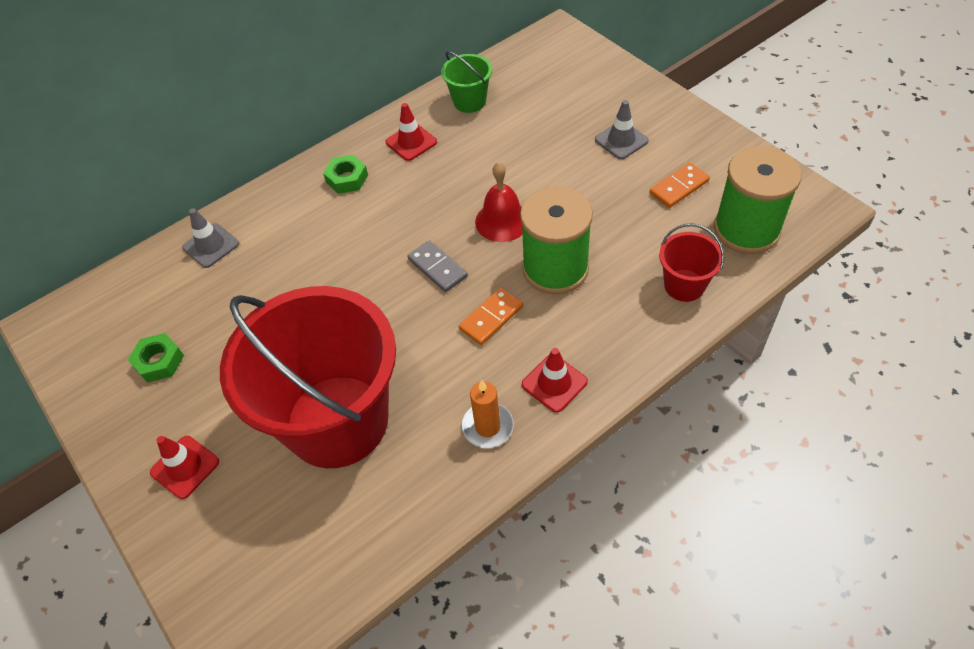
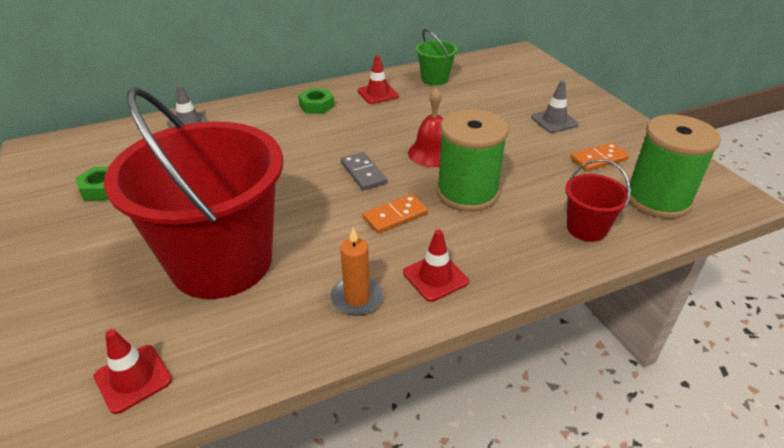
camera: 10 degrees right, 15 degrees down
(185, 467) = (72, 266): red traffic cone -> red traffic cone (133, 378)

